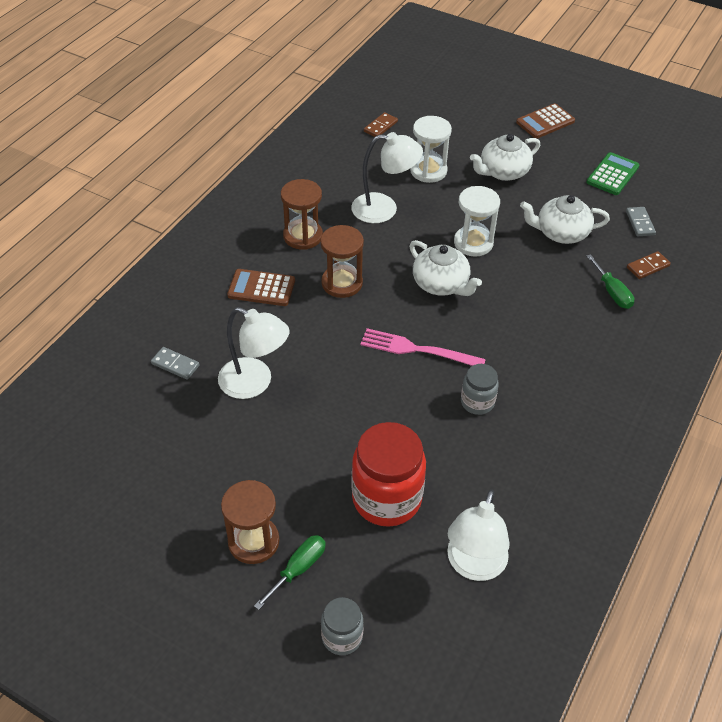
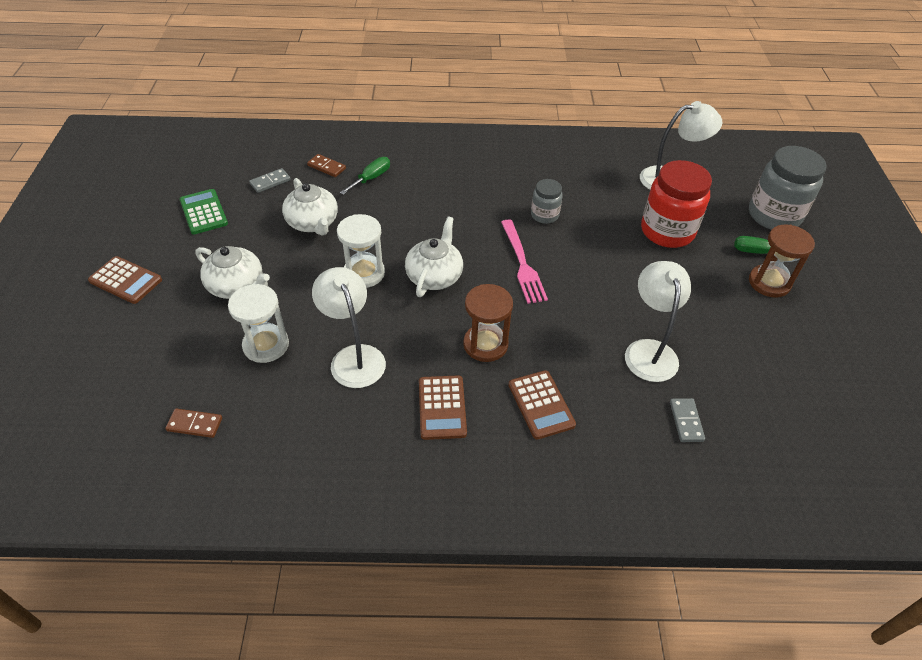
camera: 120 degrees left, 0 degrees up
(303, 236) = (442, 407): brown hourglass -> brown calculator
(342, 637) = (774, 216): grey jar -> grey jar, size x1.89
(612, 174) = (204, 212): green calculator -> green calculator turned 60 degrees clockwise

